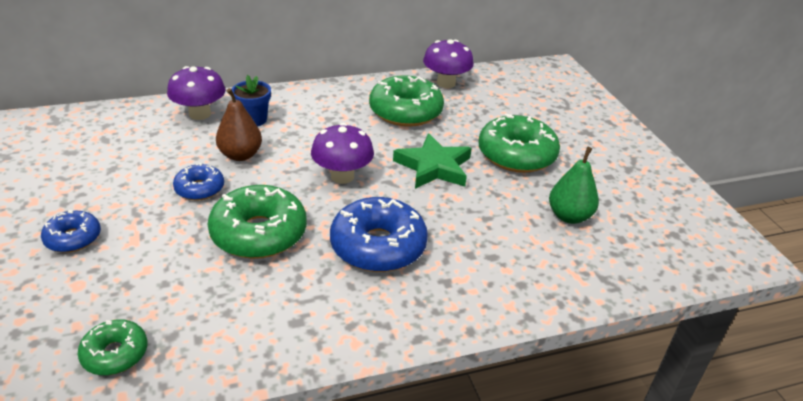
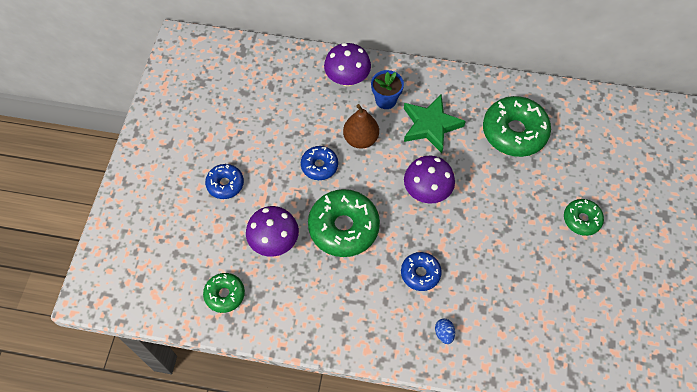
camera: 30 degrees right, 25 degrees up
(378, 246) = (420, 273): blue donut -> blue donut, size x0.55
(434, 167) = (504, 208): green star -> green star (430, 125)
(441, 292) = (444, 333): none -> blue egg
(446, 83) = (570, 105): purple mushroom -> purple mushroom (274, 241)
(516, 155) = (581, 219): green donut -> green donut, size x0.55
(569, 216) = (583, 304): green pear -> none

